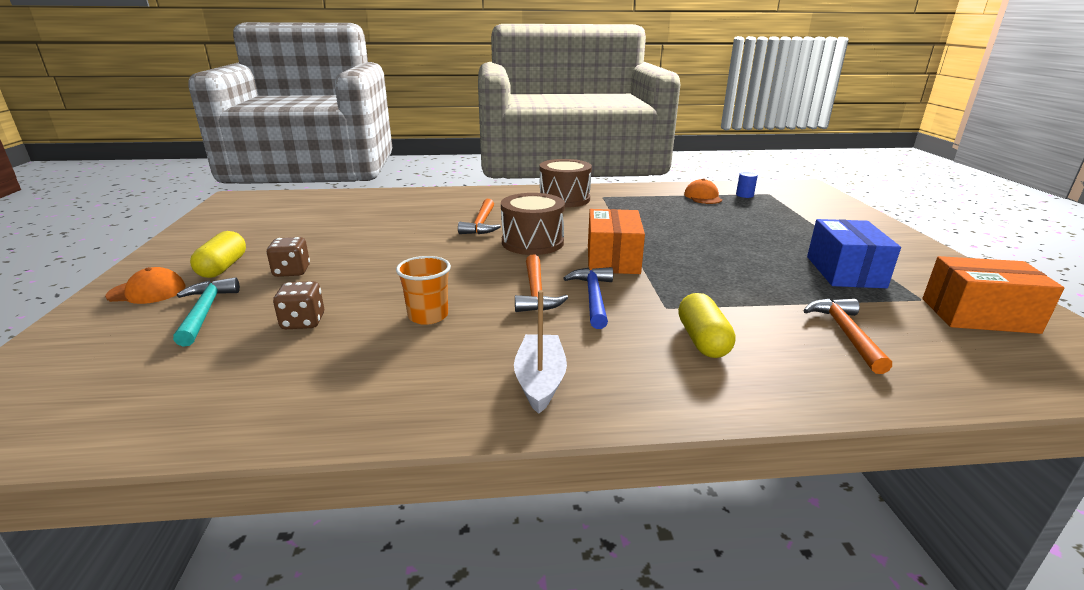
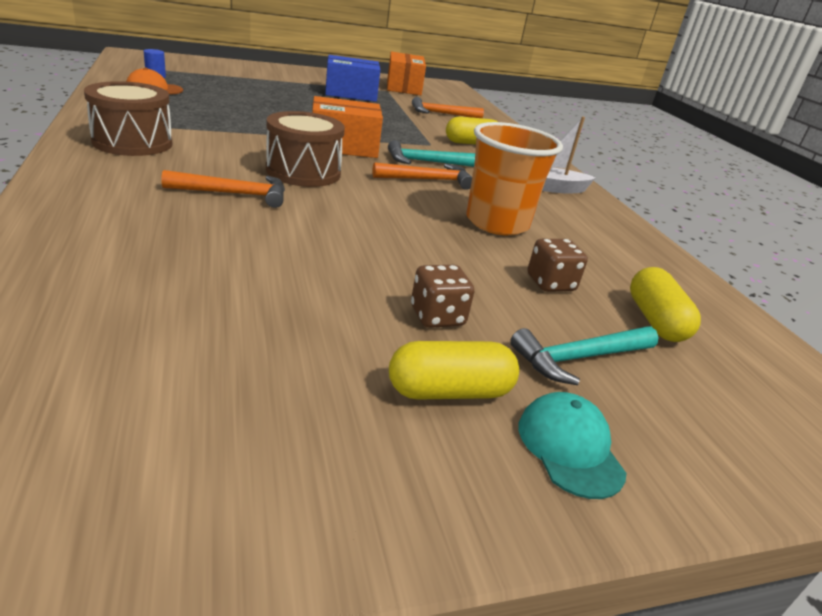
camera: 105 degrees left, 5 degrees up
(147, 291) = (570, 447): orange cap -> turquoise cap
(208, 364) = (655, 320): none -> yellow capsule
(428, 316) = (497, 223): orange cup -> orange cup, size x1.68
(593, 297) = (426, 162): blue hammer -> turquoise hammer

